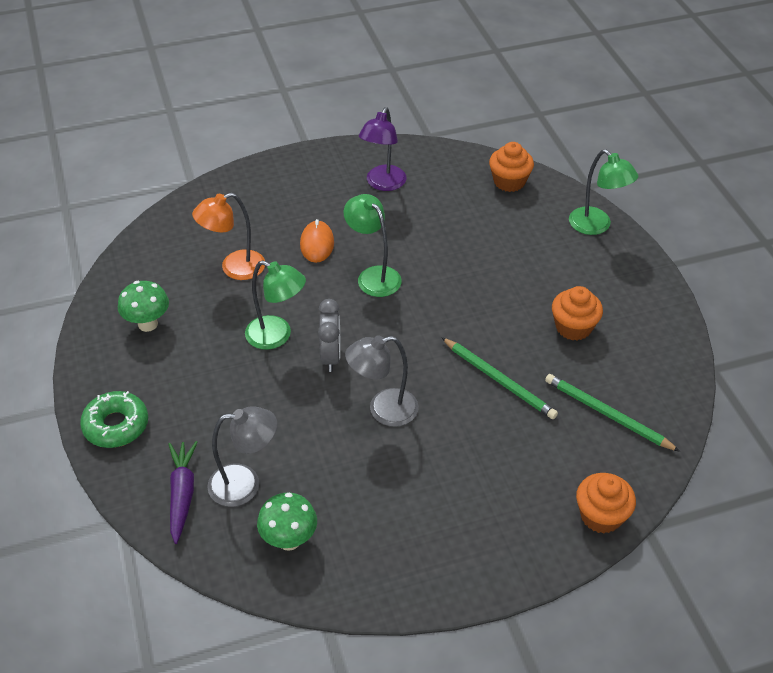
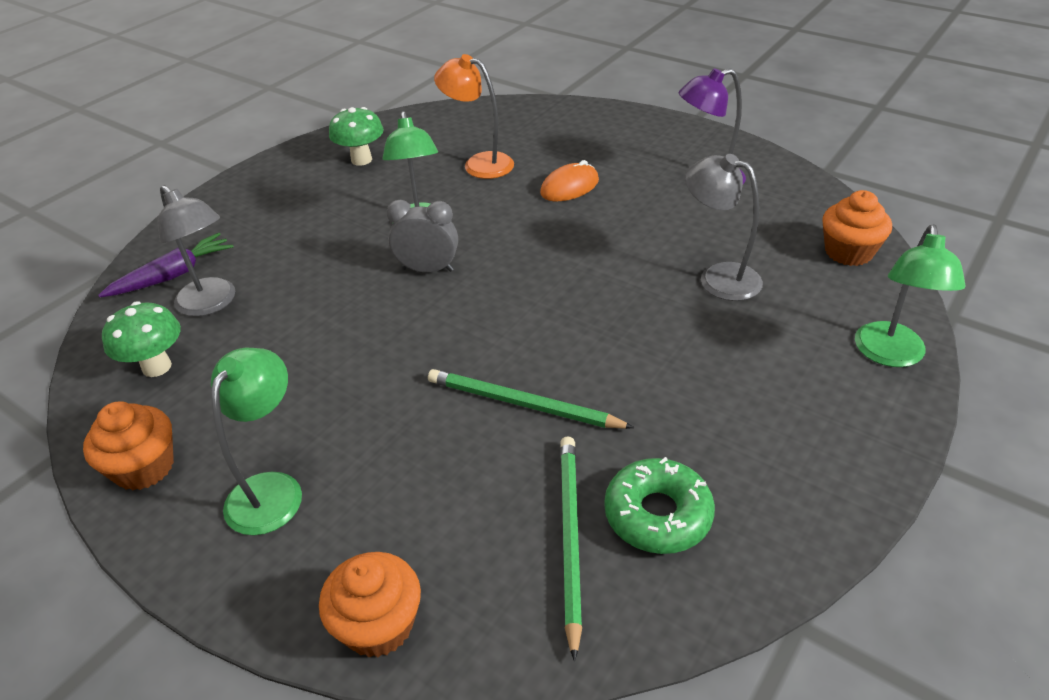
camera: 55 degrees right, 5 degrees down
(116, 425) = (228, 204): green donut -> green donut (657, 514)
(331, 357) = (428, 269): grey clock -> grey clock turned 135 degrees counterclockwise
(373, 276) = (571, 238): green lamp -> green lamp (272, 489)
(383, 410) = (388, 339): grey lamp -> grey lamp (718, 277)
(499, 380) = (523, 404): green pencil -> green pencil turned 105 degrees clockwise
(573, 327) = (686, 424): orange cupcake -> orange cupcake (144, 467)

